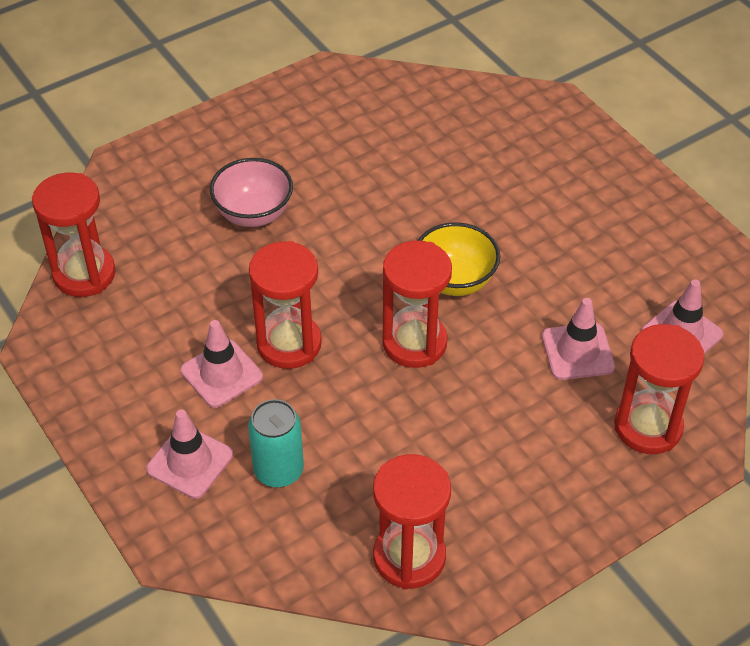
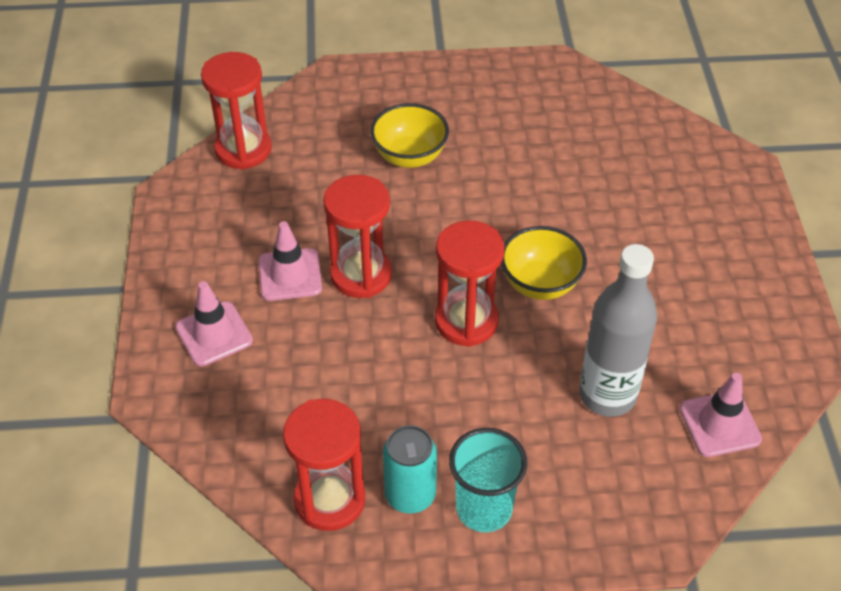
camera: 30 degrees right, 0 degrees up
(253, 214) = (409, 156): pink bowl -> yellow bowl
(278, 470) = (277, 374): turquoise can -> turquoise can (410, 495)
(545, 497) = (484, 509): none -> turquoise cup
(577, 352) = (607, 395): pink traffic cone -> grey bottle
(648, 427) = (625, 493): red hourglass -> none

